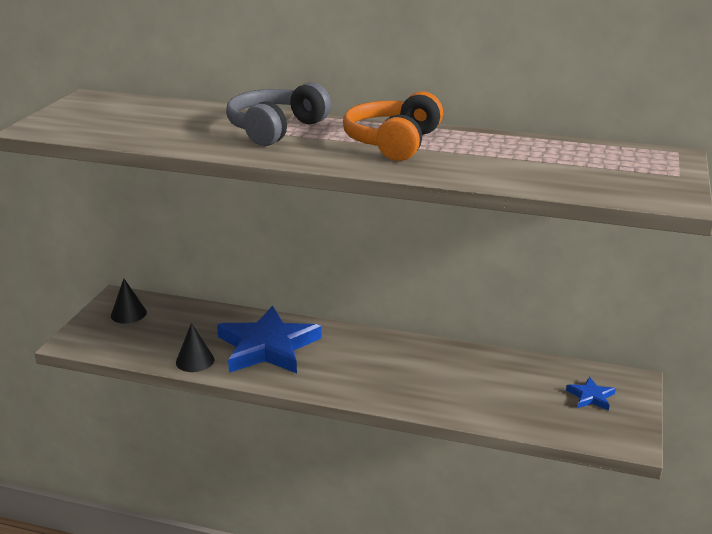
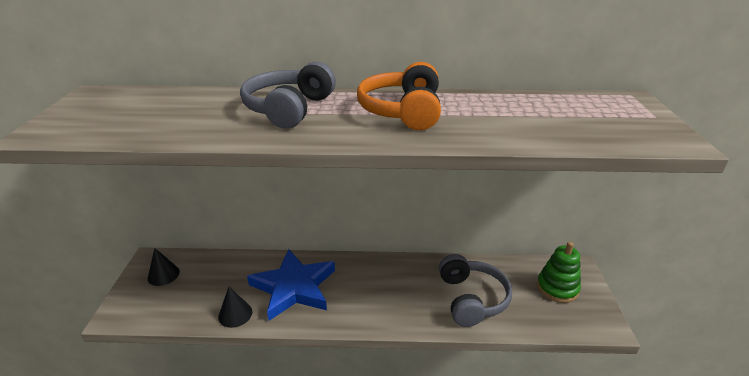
camera: 15 degrees left, 5 degrees up
(473, 390) = (471, 299): none -> grey headphones
(591, 396) = (557, 288): blue star -> green stacking toy

